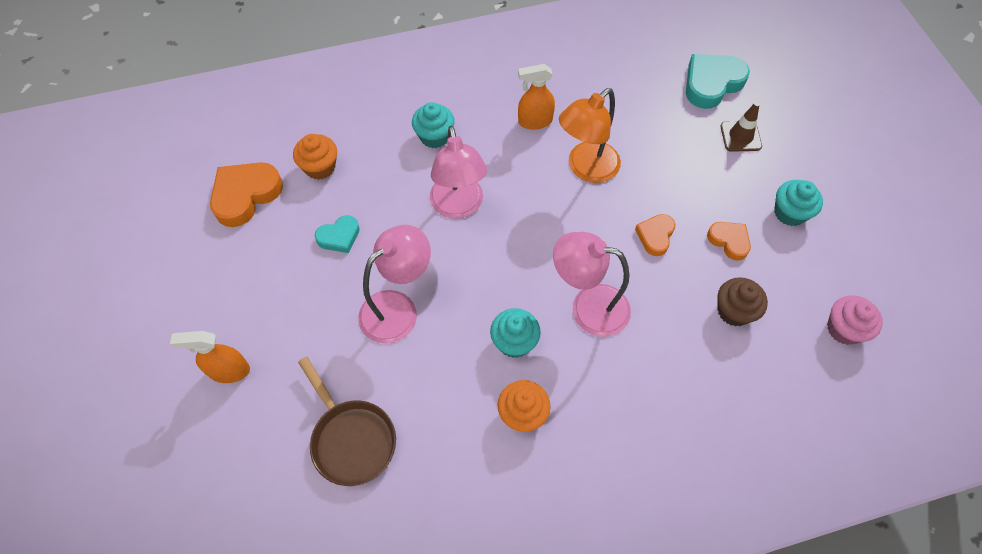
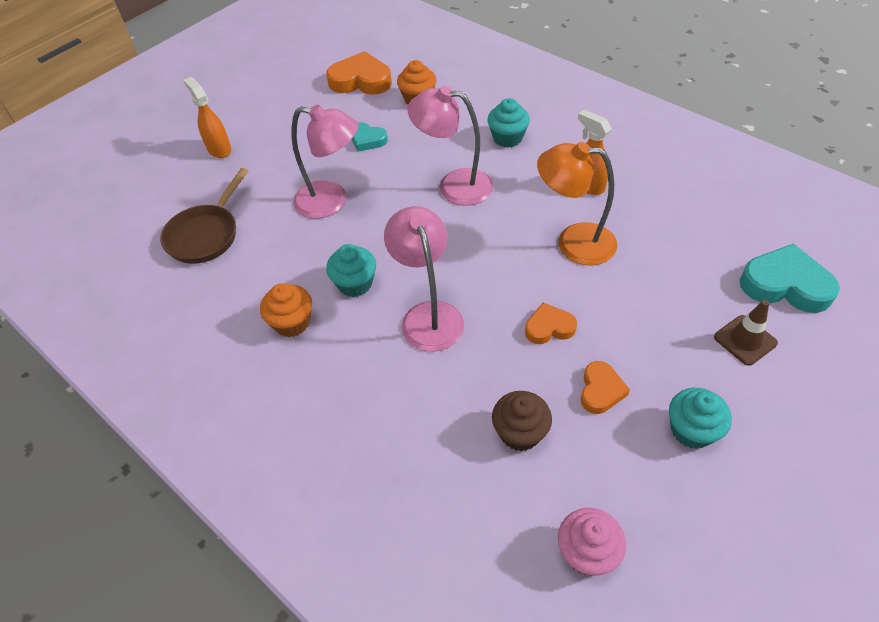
camera: 60 degrees right, 10 degrees down
(458, 206) = (454, 185): pink lamp -> pink lamp turned 60 degrees clockwise

